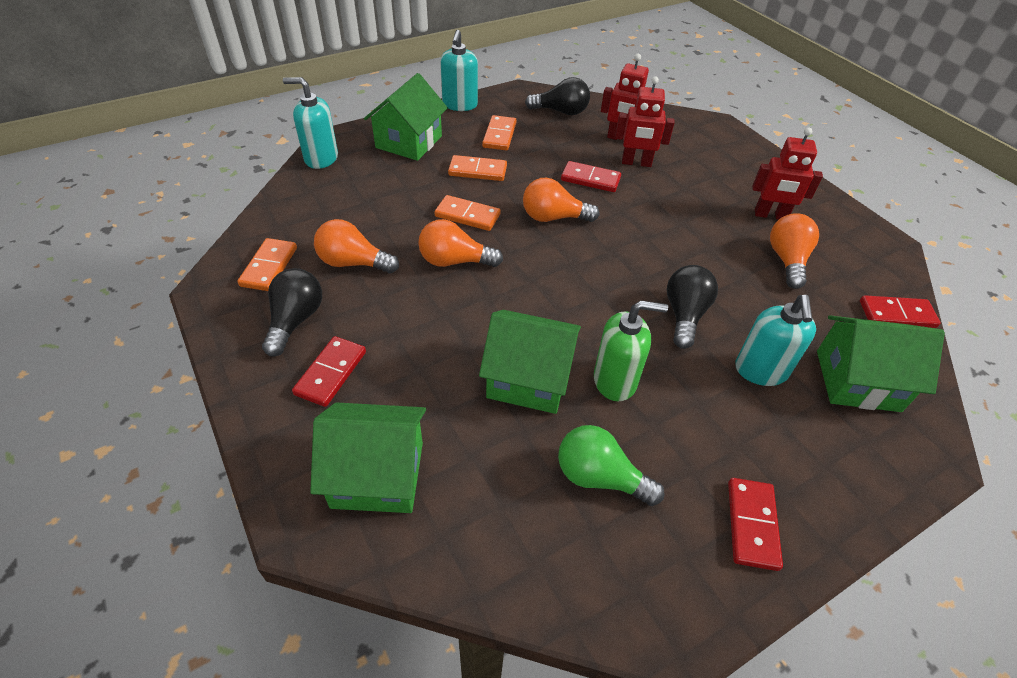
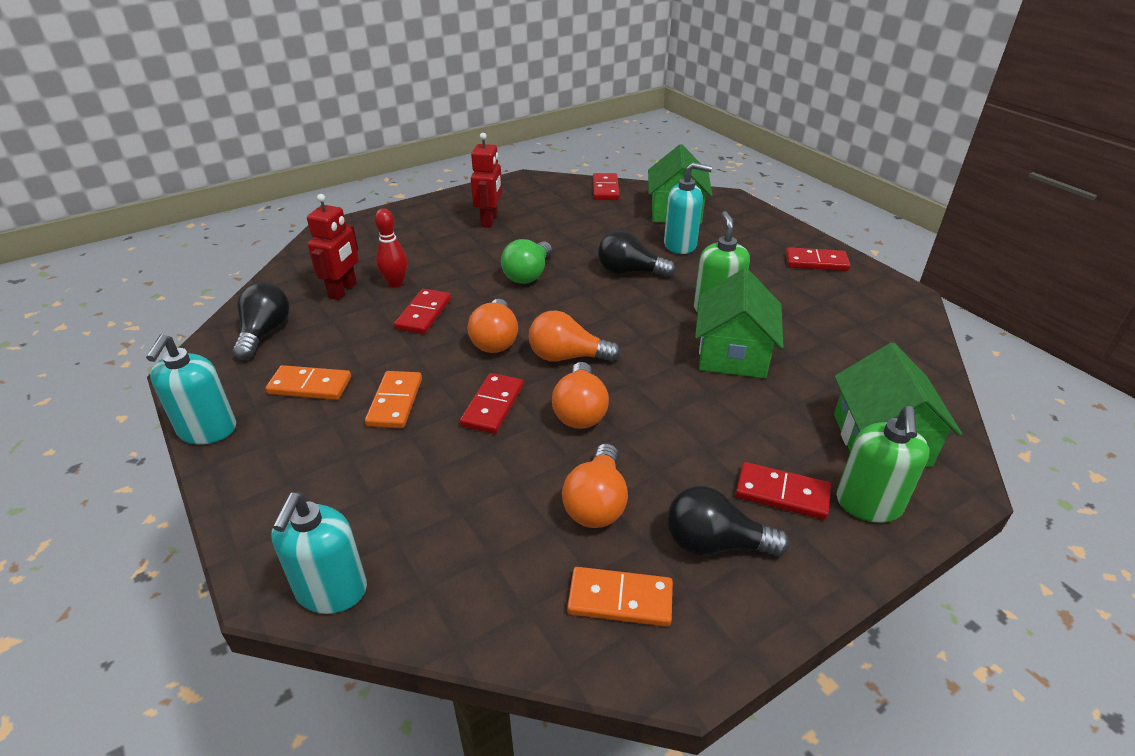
camera: 90 degrees left, 10 degrees down
(300, 433) = (868, 504): none -> green soap dispenser
(409, 142) = (304, 479): green house -> none
(460, 105) = (207, 430): turquoise soap dispenser -> turquoise soap dispenser turned 90 degrees clockwise
(467, 215) = (493, 406): orange domino -> red domino
(599, 477) = (814, 319): green light bulb -> green light bulb (528, 274)
(636, 163) = (395, 283): red robot -> red bowling pin
(787, 260) = (551, 220): orange light bulb -> orange light bulb (567, 357)

